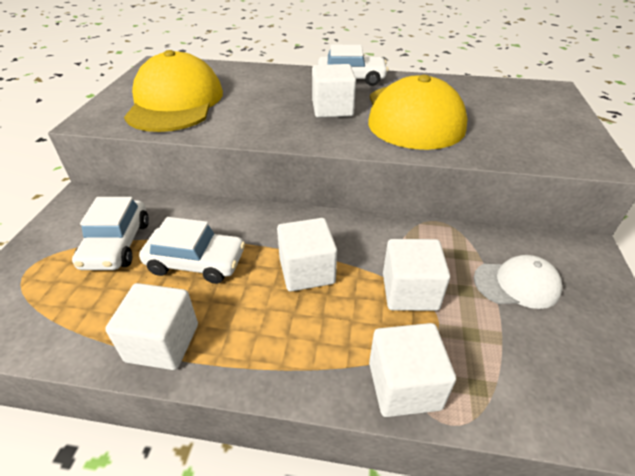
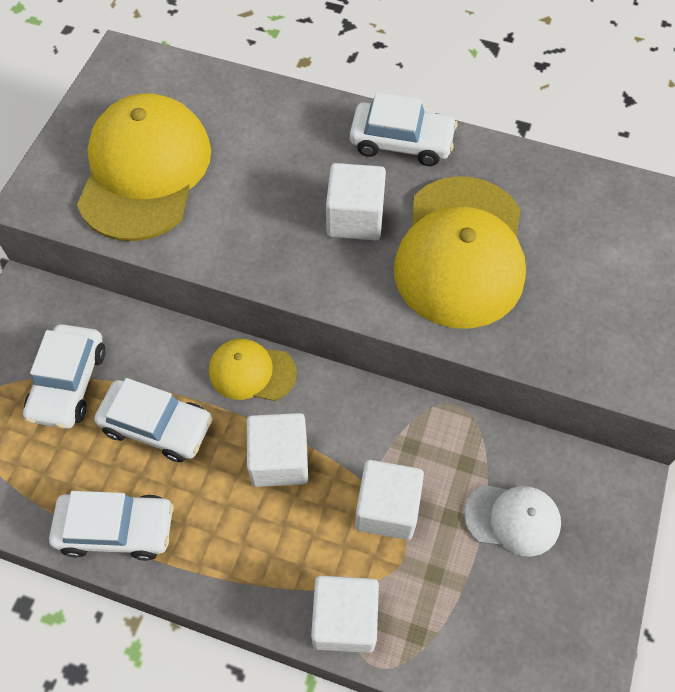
camera: 10 degrees right, 20 degrees up
(162, 343) = (116, 529): white cube -> white car
(271, 220) = (252, 372): none -> yellow cap

